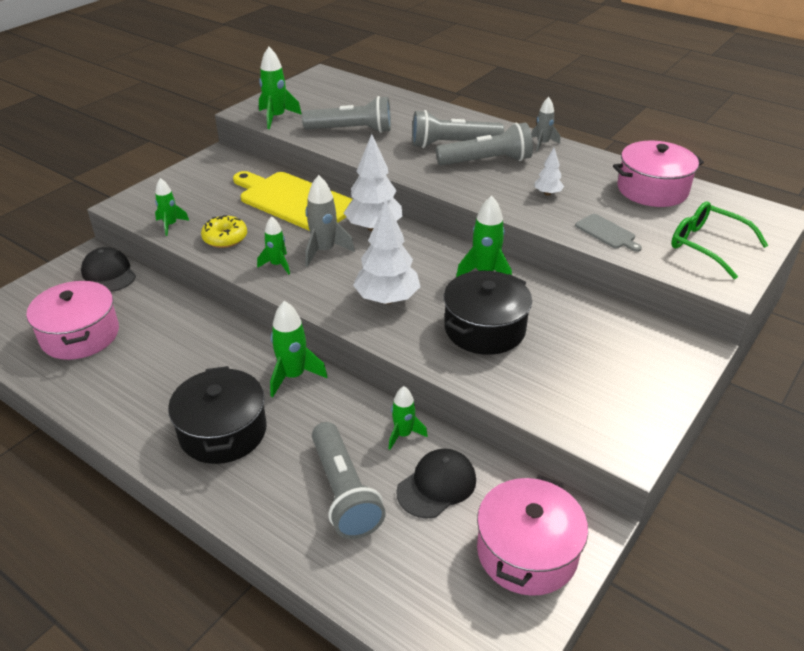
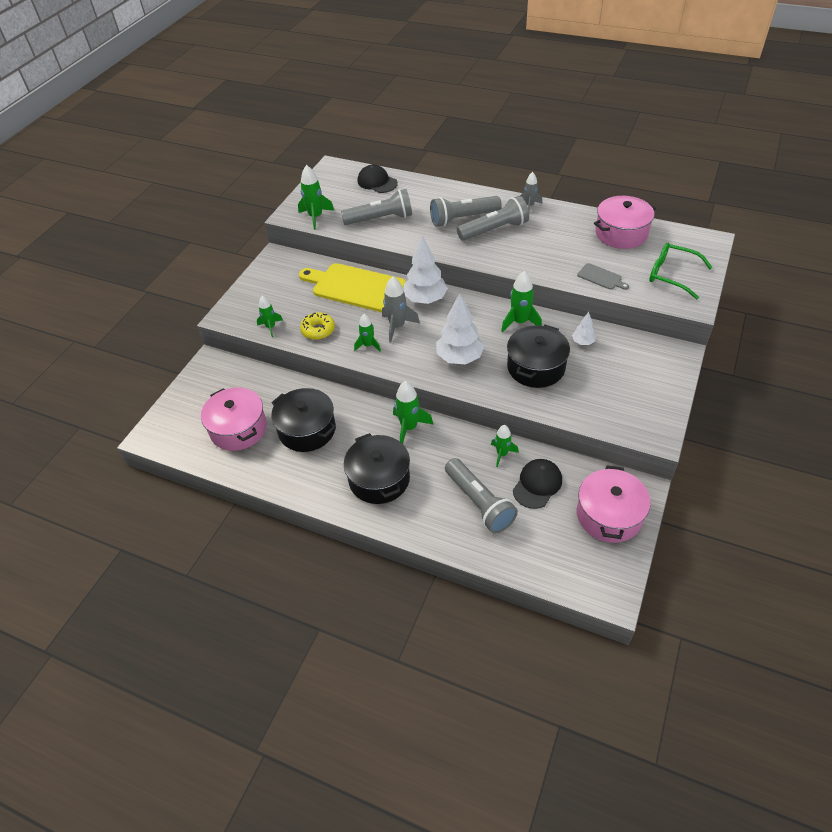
camera: 10 degrees left, 10 degrees up
(109, 273) = (232, 374): black cap -> black cap (377, 182)
(162, 353) = (307, 430): none -> black pot
(547, 193) = (548, 251): white tree -> white tree (583, 342)

